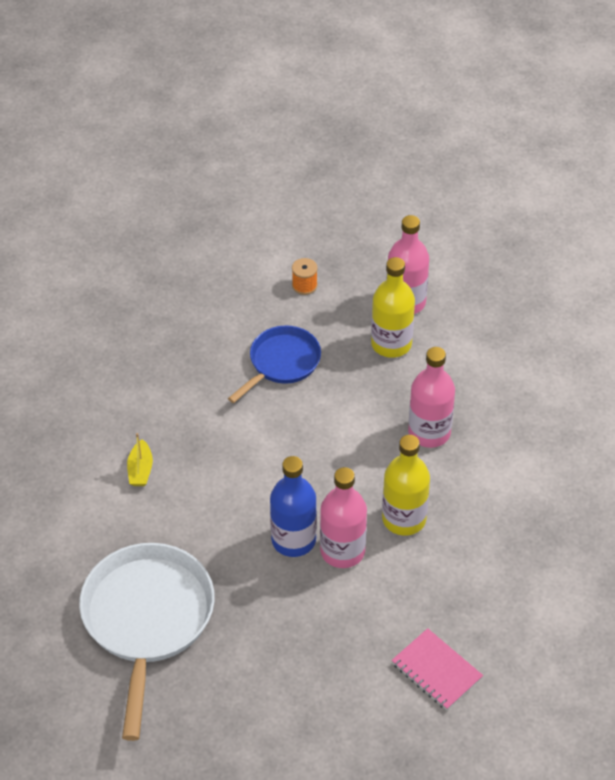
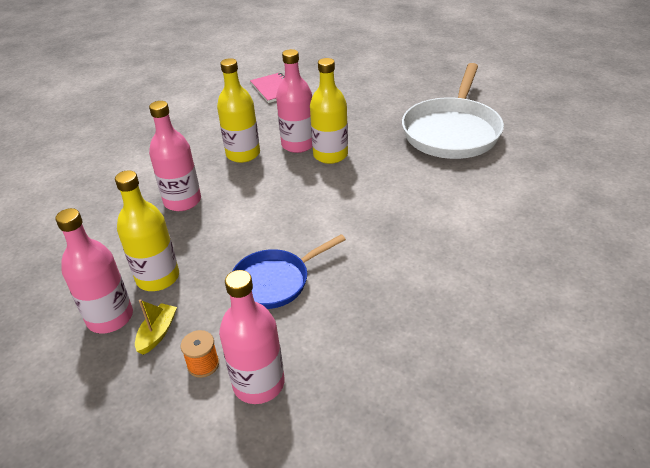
camera: 160 degrees left, 10 degrees down
(140, 470) = (442, 217): yellow boat -> yellow boat (157, 333)
(255, 282) = (258, 383): none -> pink bottle
(293, 540) = (330, 155): blue bottle -> yellow bottle

